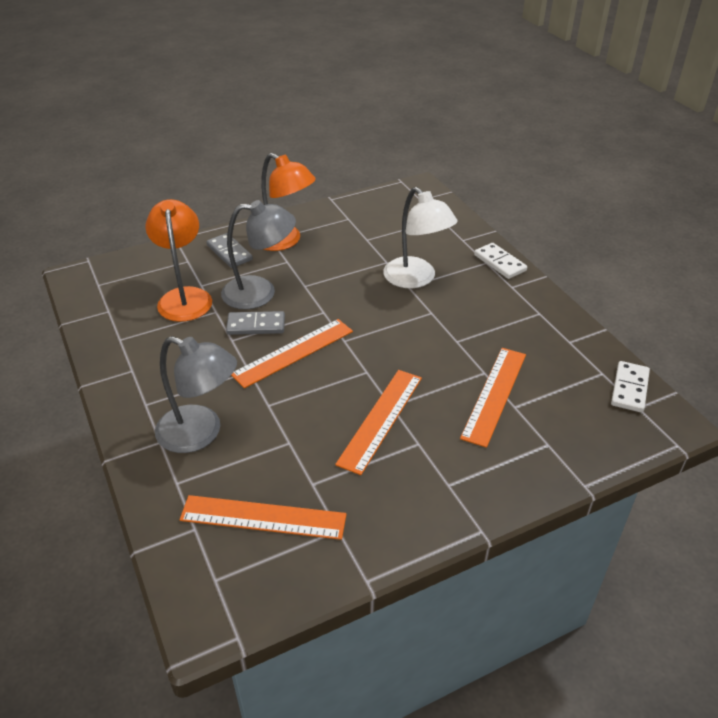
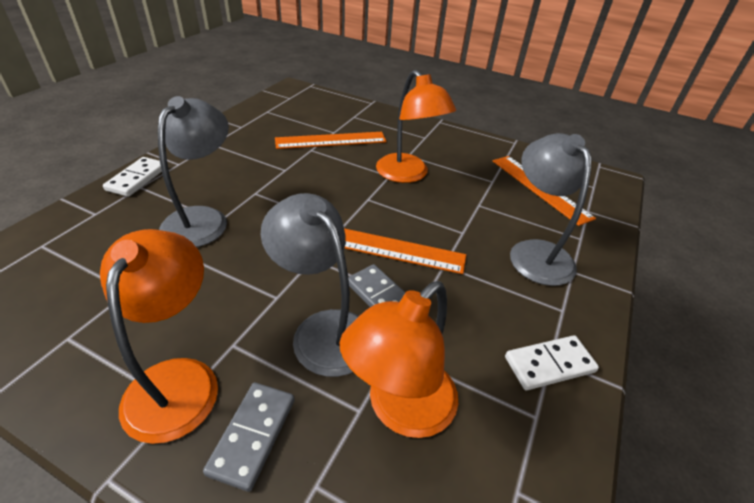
camera: 130 degrees left, 0 degrees up
(381, 419) = (408, 175): orange ruler -> orange lamp
(416, 279) = (203, 219): white lamp -> grey lamp
(629, 388) = (274, 101): white domino -> white domino (549, 364)

